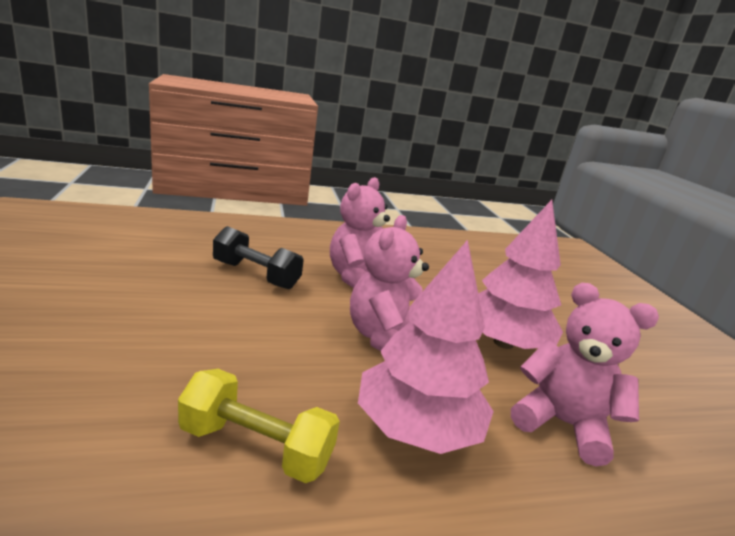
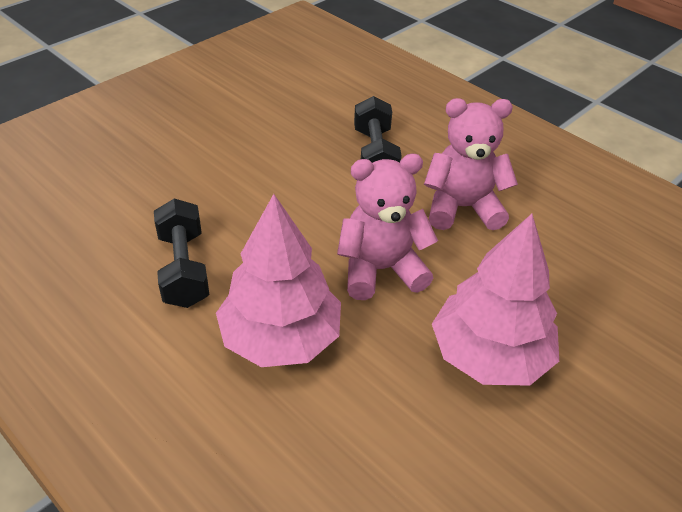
camera: 60 degrees right, 20 degrees up
(256, 446) = (184, 269): yellow dumbbell -> black dumbbell
(561, 424) = (392, 438): pink teddy bear -> none

